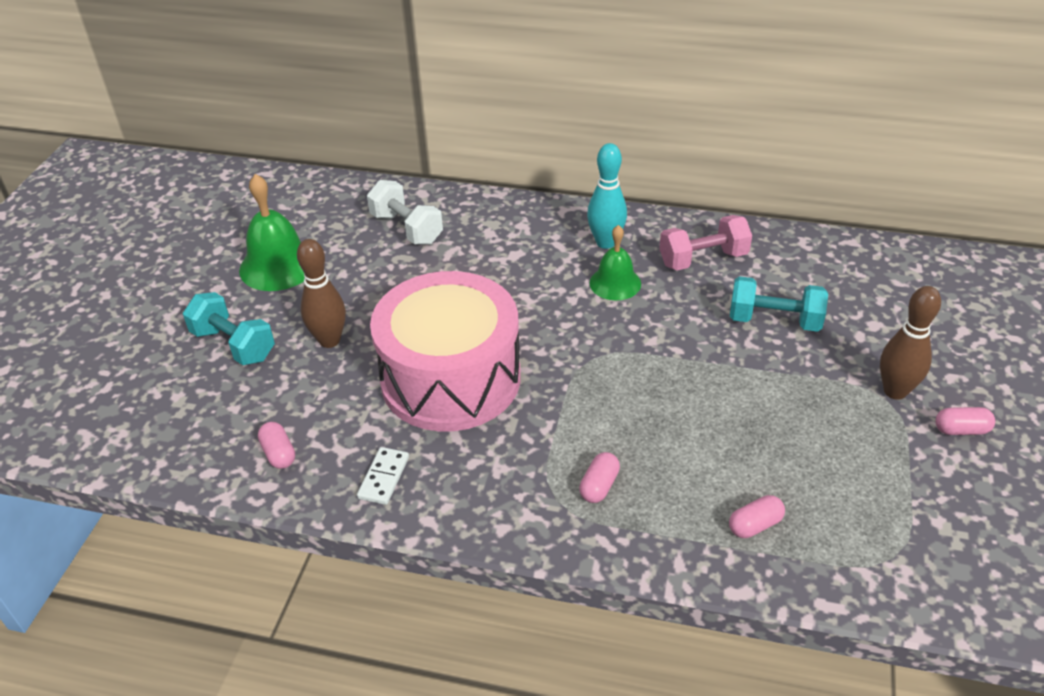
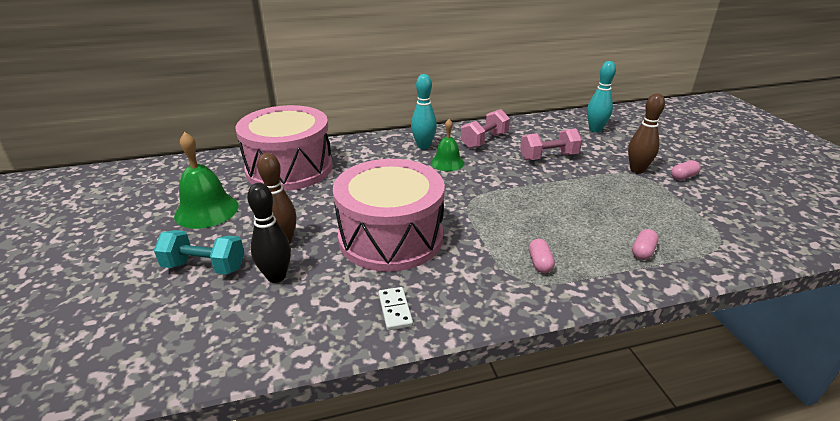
camera: 30 degrees left, 10 degrees down
(279, 453) = (298, 324): pink capsule -> none
(294, 385) = (276, 276): none -> black bowling pin
(406, 228) = (289, 168): white dumbbell -> pink drum
(774, 321) = (548, 157): turquoise dumbbell -> pink dumbbell
(906, 291) = (595, 130): none -> turquoise bowling pin

